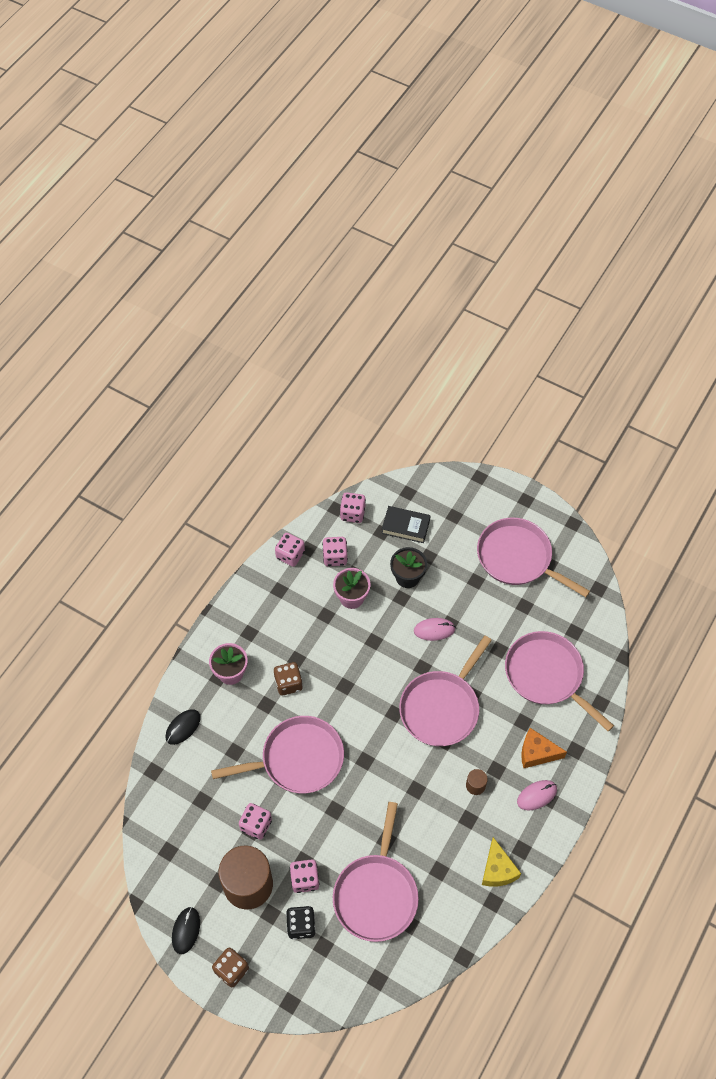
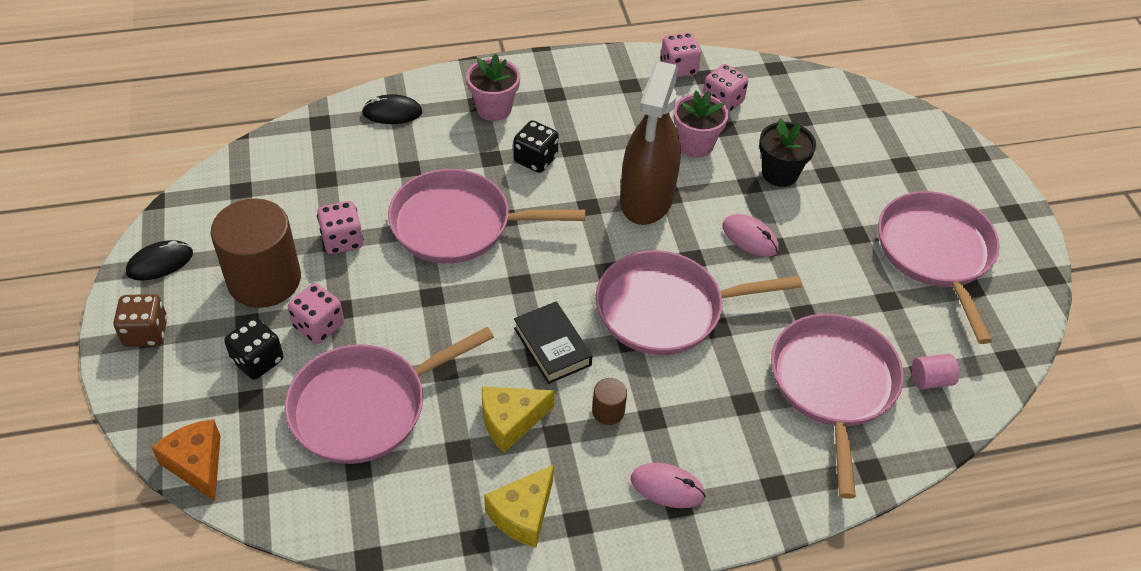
camera: 45 degrees right, 10 degrees down
(288, 683) = (535, 159): brown dice -> black dice
(298, 759) = (457, 224): pink pan -> pink pan turned 150 degrees clockwise
(352, 513) = (788, 83): pink dice -> none
(366, 654) = (647, 199): none -> brown spray bottle
(405, 526) = (834, 133): black book -> black book (552, 346)
(443, 834) = (511, 421): none -> yellow cheese
(536, 753) = (722, 446): orange cheese -> orange cheese (197, 464)
(580, 632) = (930, 380): none -> pink cylinder

